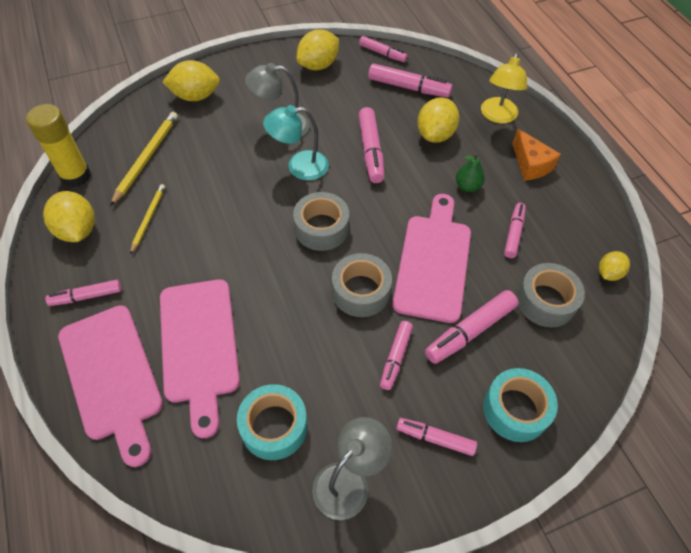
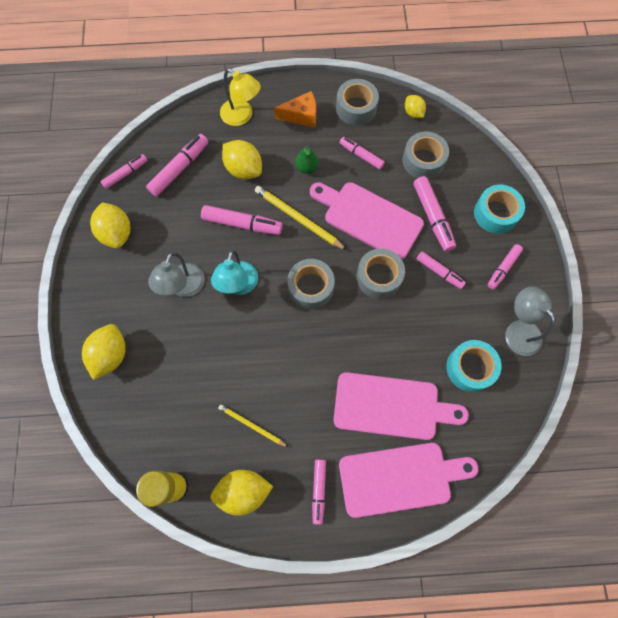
camera: 70 degrees left, 15 degrees up
(146, 158) = (177, 416): yellow pencil -> yellow pencil (298, 219)
(575, 212) = (356, 108): none -> grey tape

